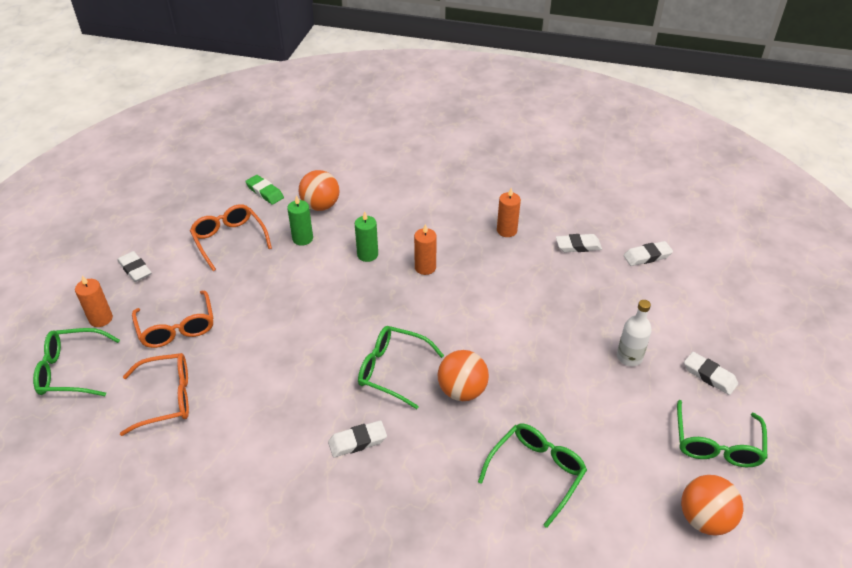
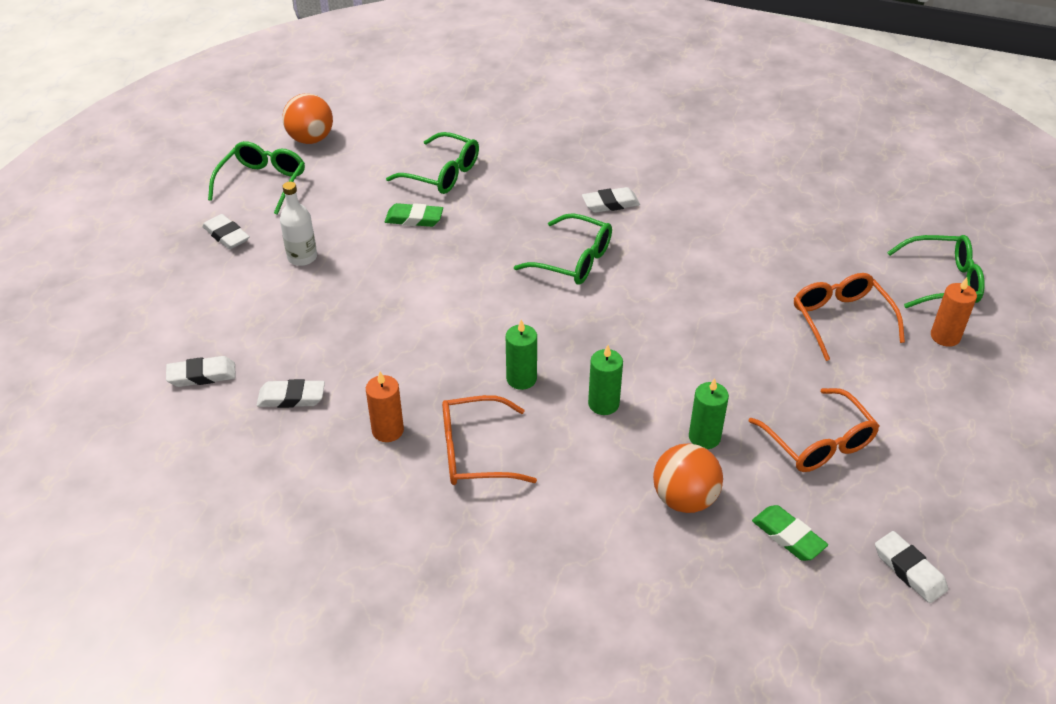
camera: 175 degrees left, 0 degrees up
(135, 269) = (939, 403): white eraser -> white eraser (909, 570)
(167, 398) = (818, 249): orange glasses -> orange glasses (474, 452)
(425, 267) = (521, 379): orange candle -> green candle
(462, 391) = (499, 238): orange ball -> none
(536, 472) = (443, 174): green glasses -> green glasses turned 105 degrees counterclockwise
(547, 407) = (414, 219): none -> green eraser

